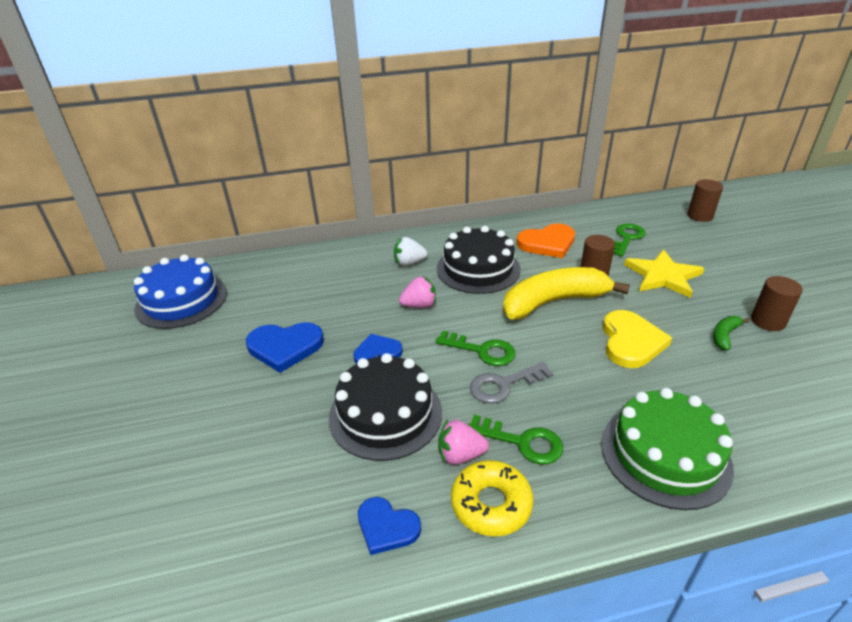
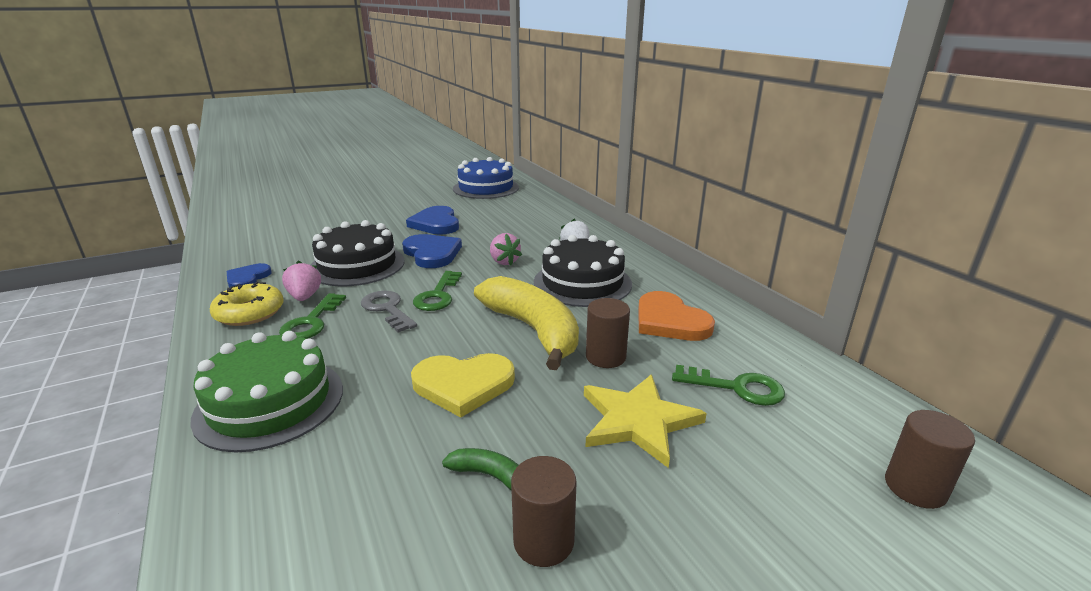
camera: 75 degrees right, 10 degrees down
(377, 352) = (432, 253): blue heart -> blue heart, size x1.57

